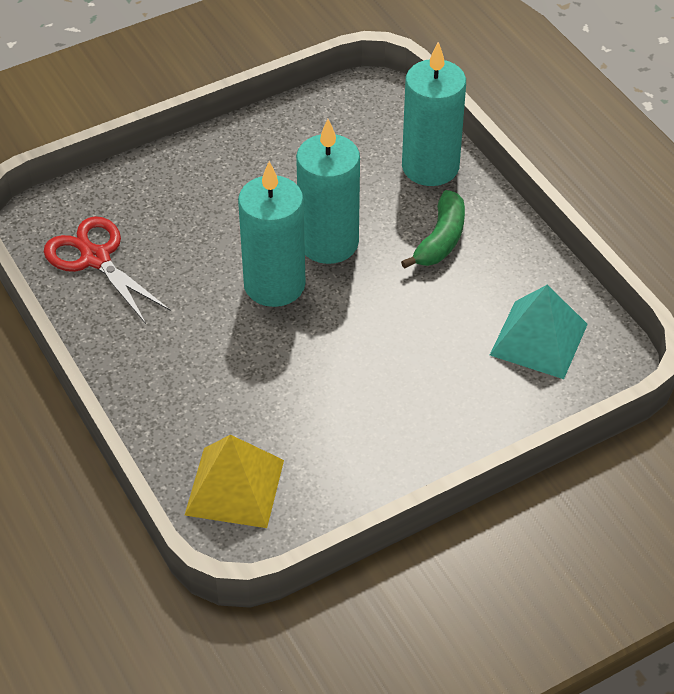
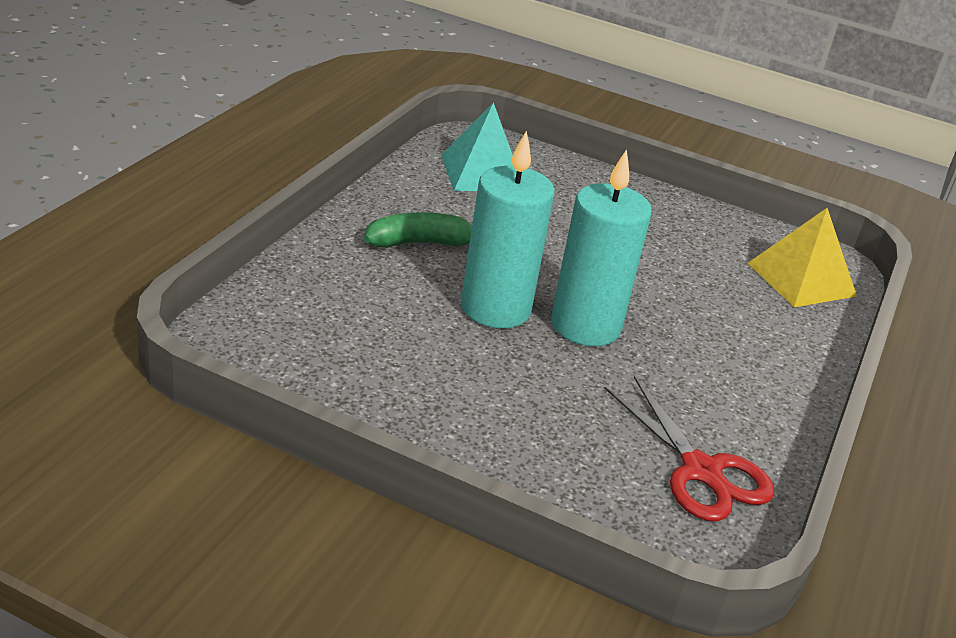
camera: 130 degrees left, 15 degrees down
(95, 258) = (701, 471): red scissors -> red scissors turned 45 degrees counterclockwise
(430, 167) = (321, 273): turquoise candle -> none

